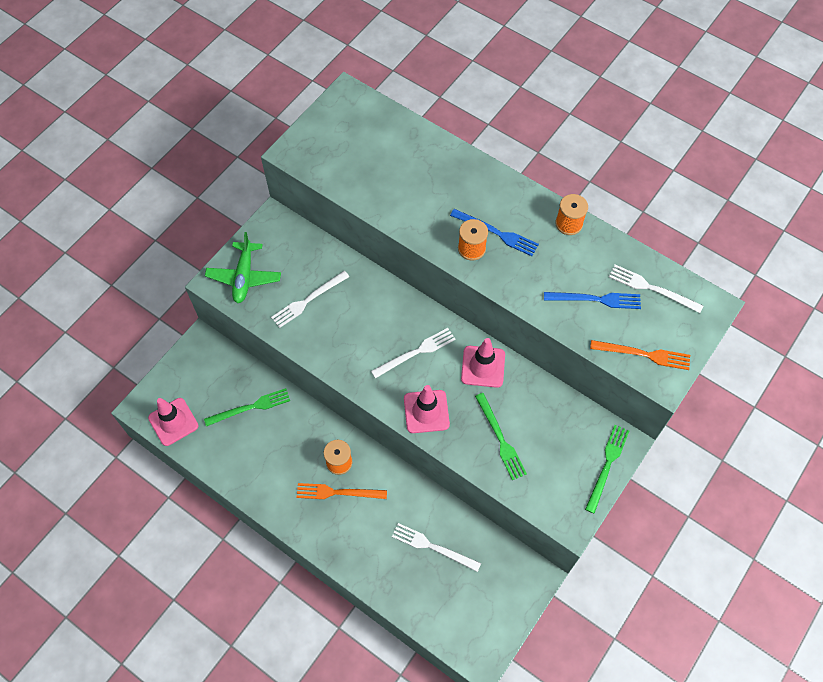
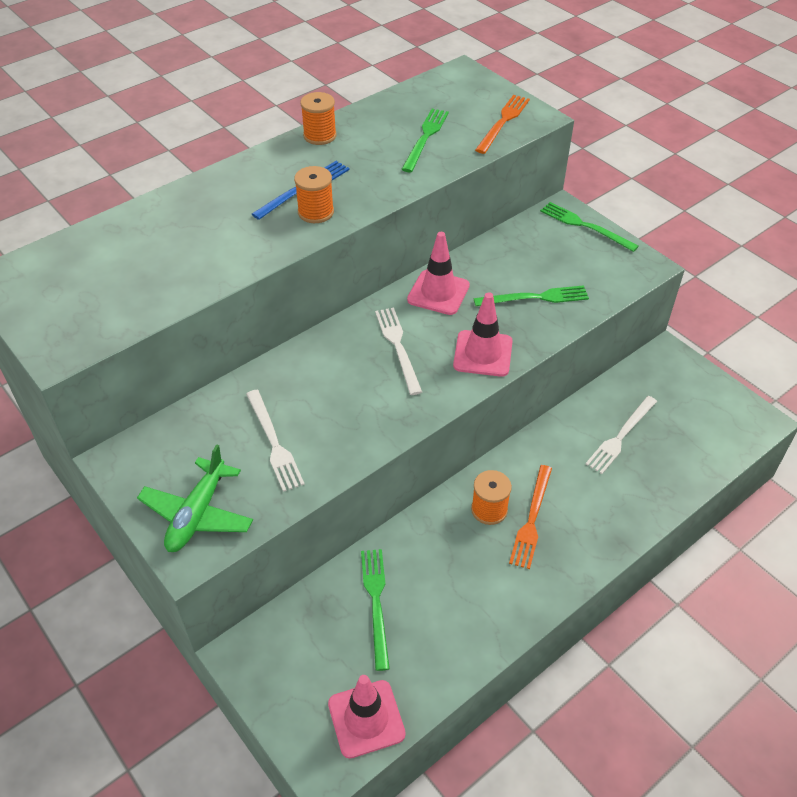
camera: 75 degrees left, 15 degrees down
(244, 277) = (197, 514): green plane -> green plane turned 90 degrees clockwise
(596, 299) = (425, 138): blue fork -> green fork
(652, 288) = (427, 101): white fork -> none

